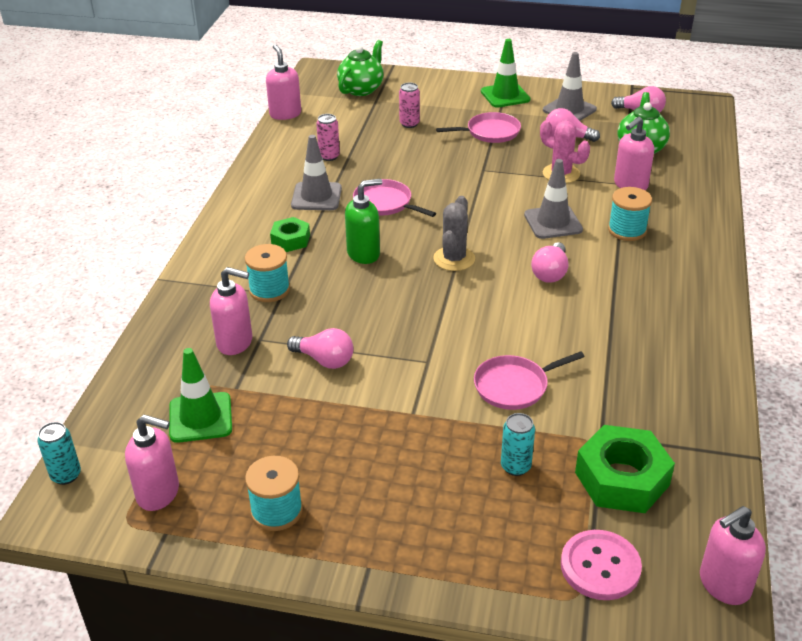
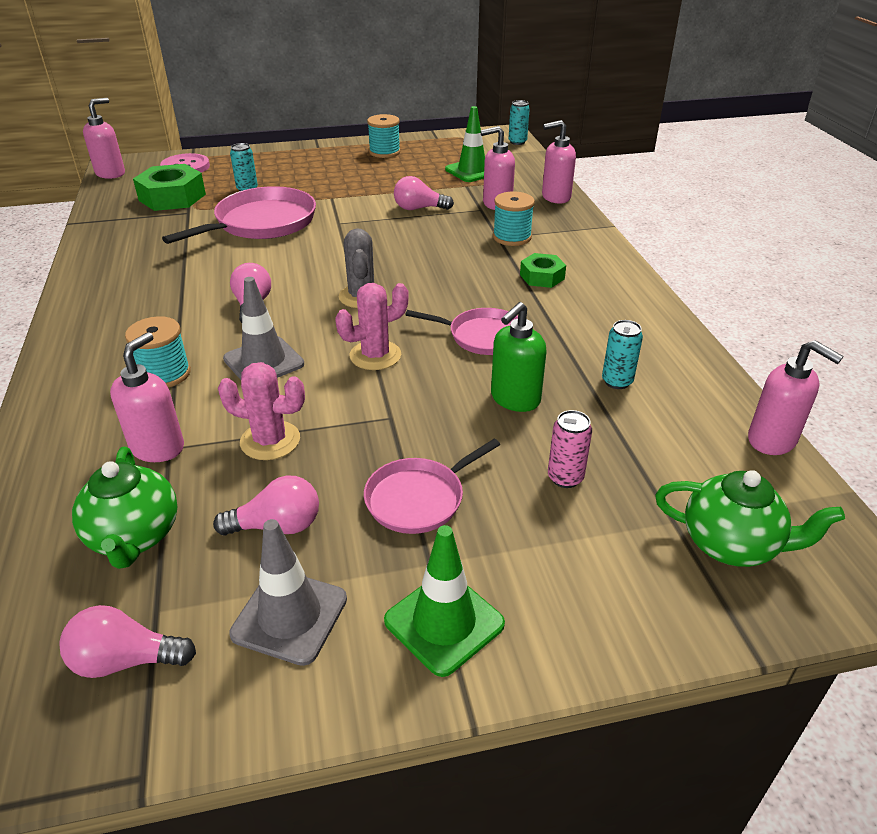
camera: 155 degrees right, 0 degrees up
(158, 493) = (457, 146): pink soap dispenser -> pink soap dispenser (555, 197)
(316, 197) = (568, 324): grey traffic cone -> none
(329, 156) = (617, 381): pink can -> turquoise can
(361, 89) = (731, 545): green teapot -> green teapot turned 75 degrees counterclockwise
(364, 254) = (457, 281): green soap dispenser -> green soap dispenser (515, 399)
(471, 208) = (375, 355): none -> pink cactus
(514, 386) = (261, 223): pink pan -> pink pan, size x1.67

